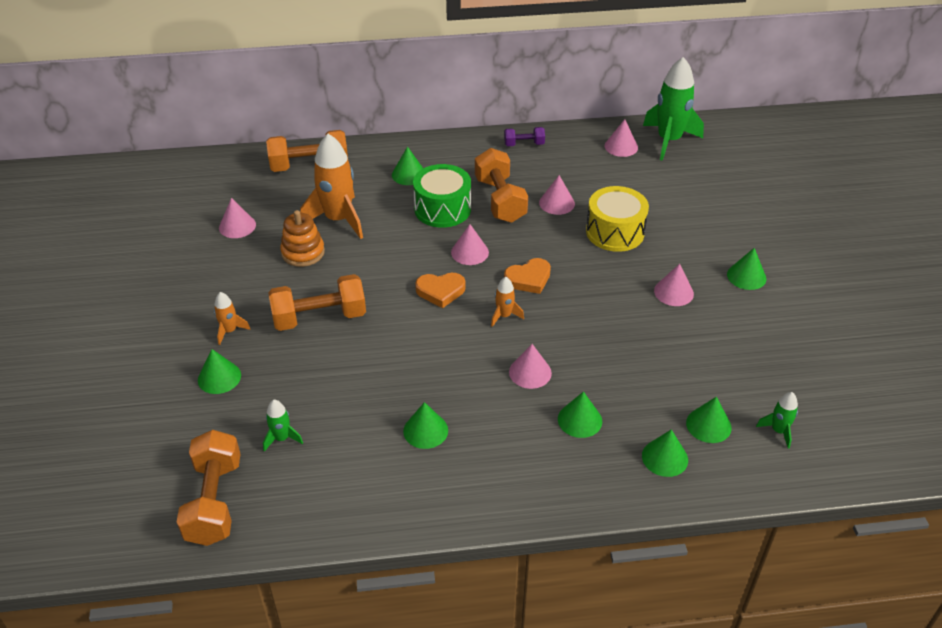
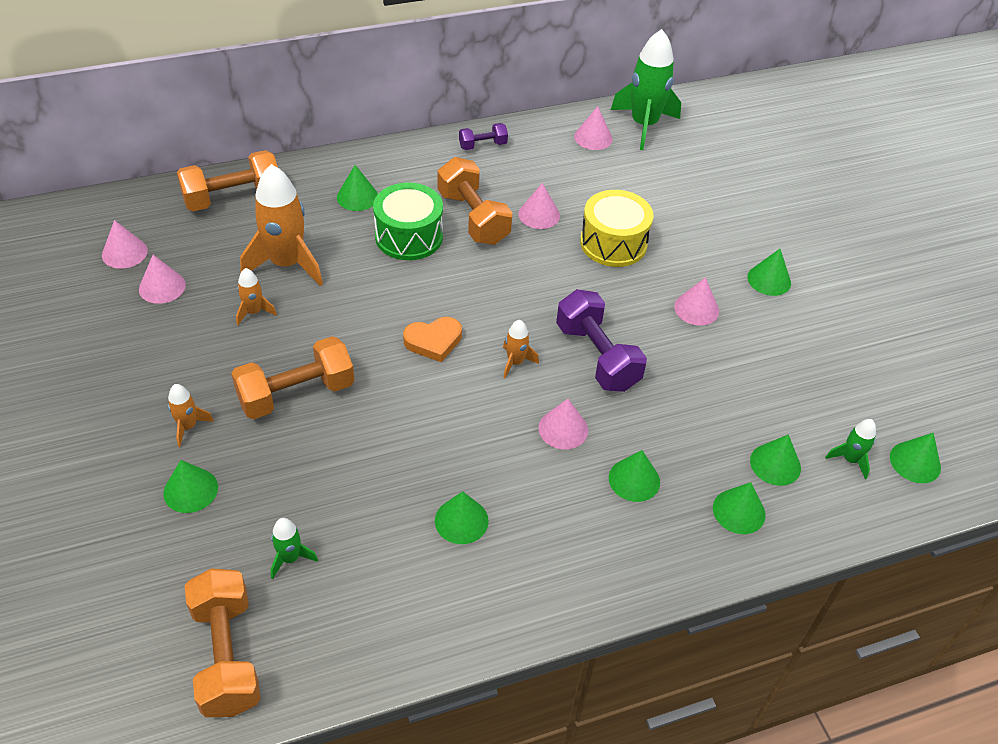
camera: 15 degrees left, 5 degrees up
(303, 252) = (254, 312): orange stacking toy -> orange rocket
(469, 252) = (455, 287): pink cone -> pink cone (124, 253)
(528, 279) = (531, 313): orange heart -> none
(575, 320) = (597, 356): none -> purple dumbbell
(839, 441) = (915, 462): none -> green cone

